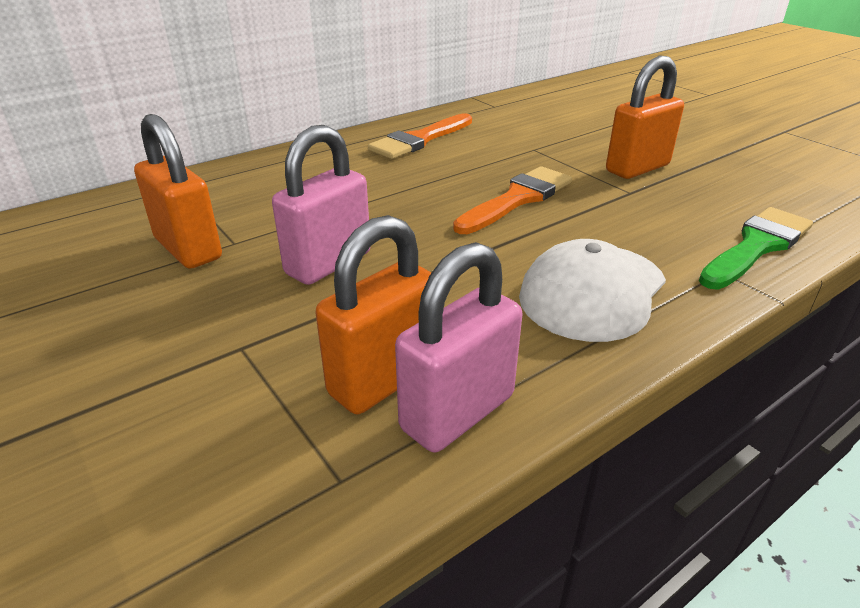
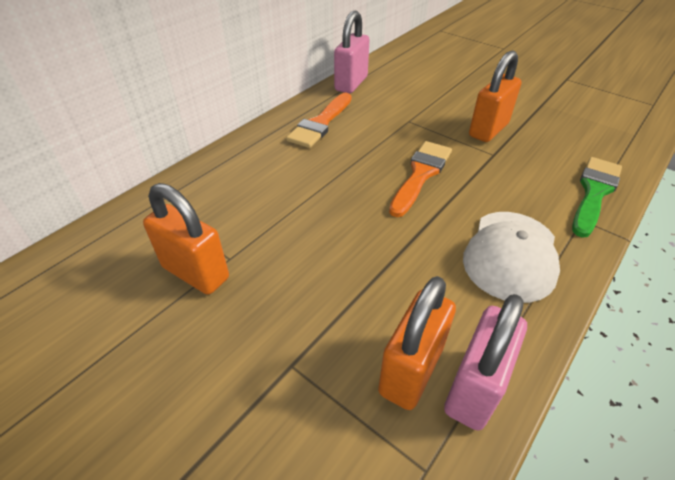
camera: 15 degrees left, 10 degrees up
(328, 263) = (315, 266): pink padlock -> pink padlock (351, 84)

